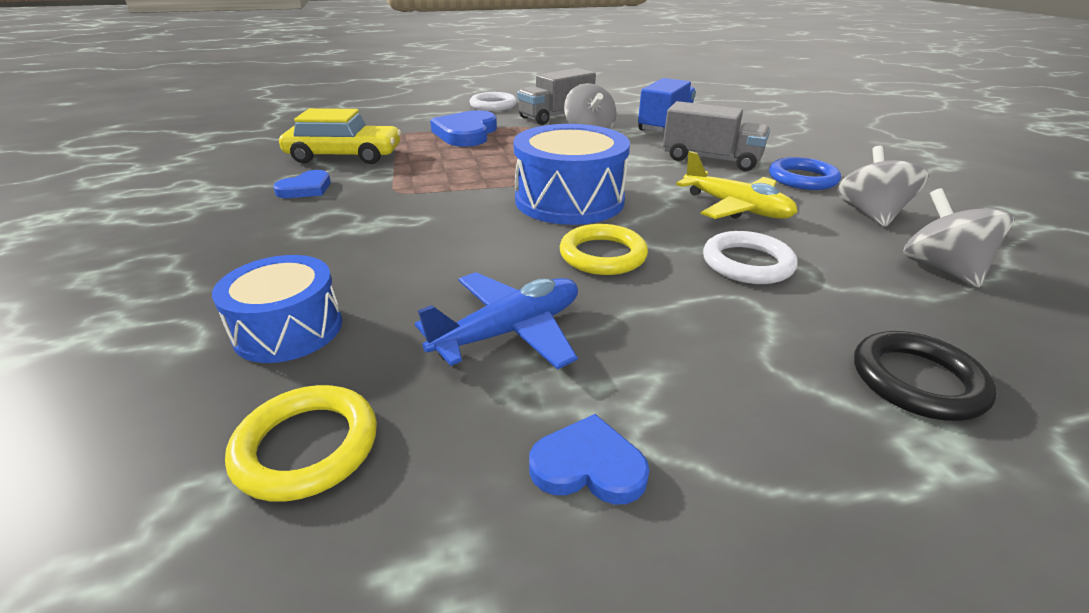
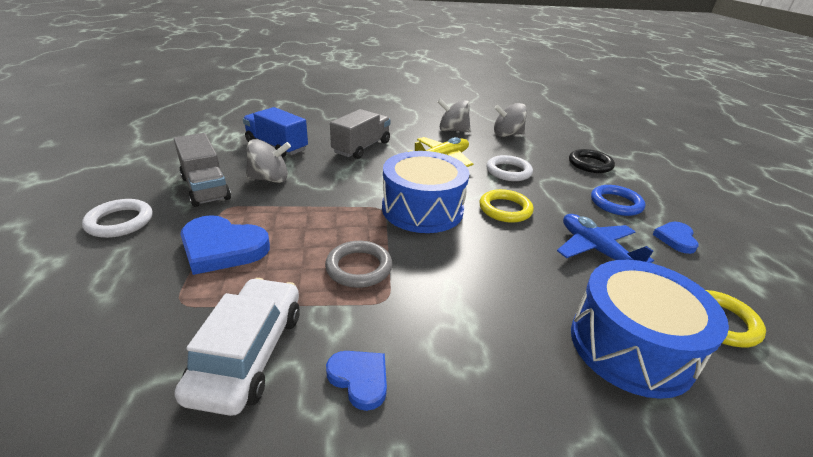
camera: 85 degrees left, 0 degrees up
(288, 329) = (631, 346): blue drum -> blue drum, size x1.58
(345, 156) = (248, 353): yellow car -> white car
(444, 178) = (359, 267): none -> grey ring
(802, 179) = (403, 132): blue ring -> blue ring (616, 203)

